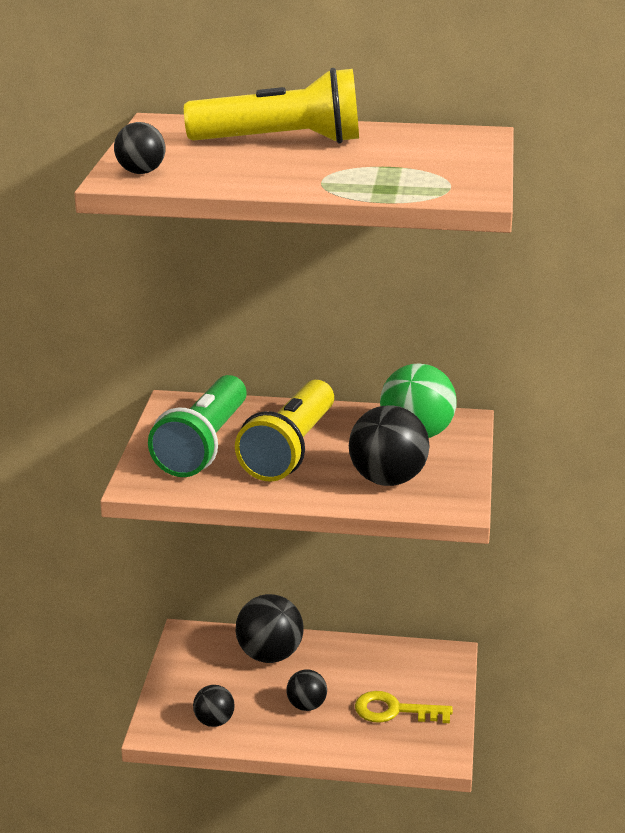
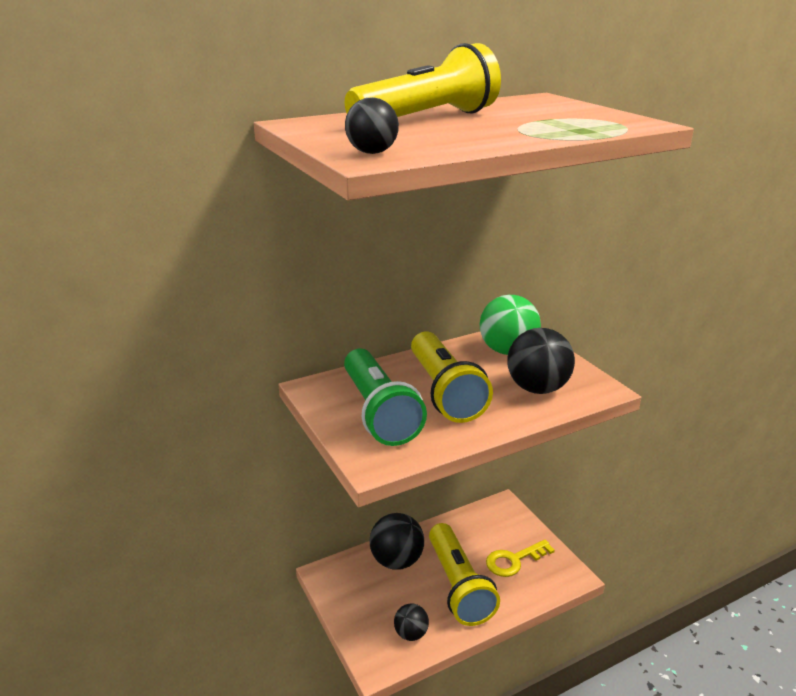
camera: 35 degrees left, 0 degrees up
(306, 705) = (458, 586): black ball -> yellow flashlight

